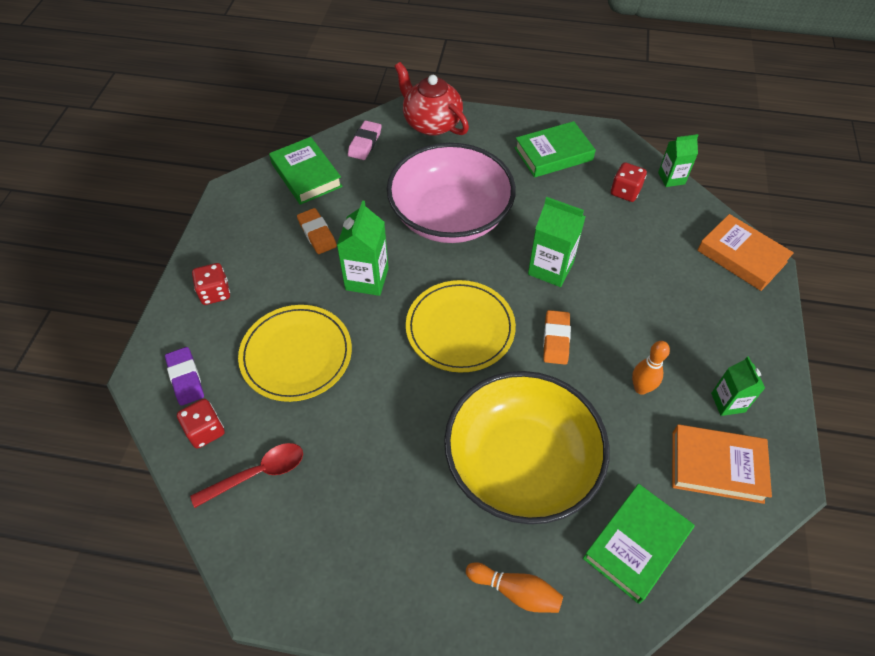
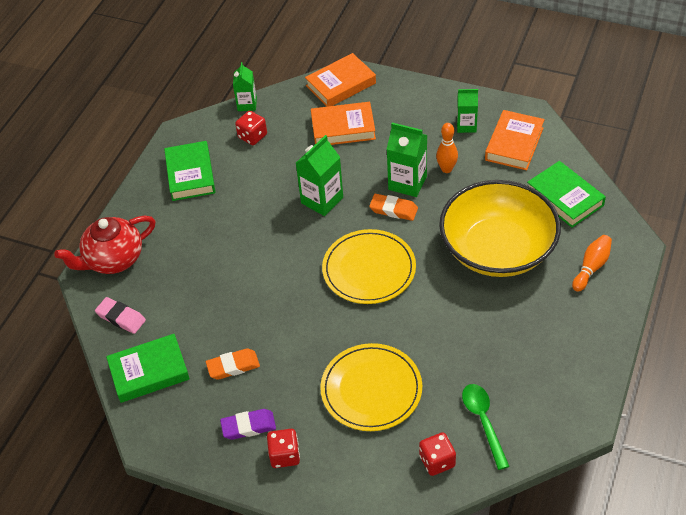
camera: 75 degrees left, 5 degrees down
(185, 378) = (379, 479): purple eraser -> purple eraser (248, 426)
(258, 473) = (483, 421): red spoon -> green spoon
(367, 279) = (299, 330): green carton -> green carton (407, 183)
(450, 216) = (243, 260): pink bowl -> none
(669, 270) = (343, 128): none -> orange book

